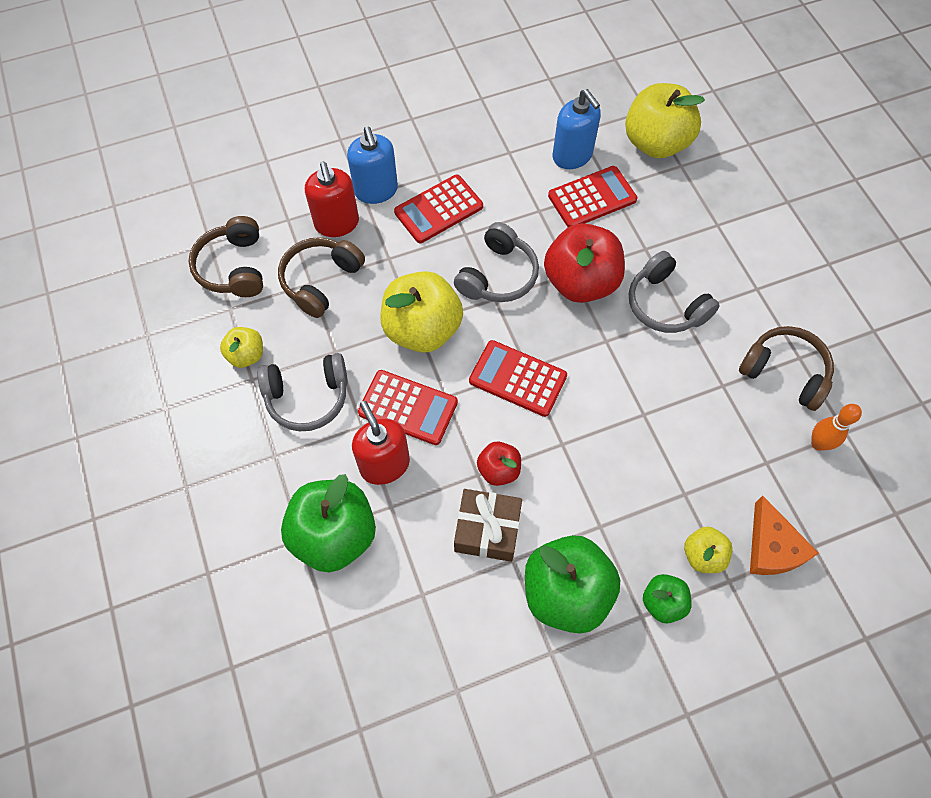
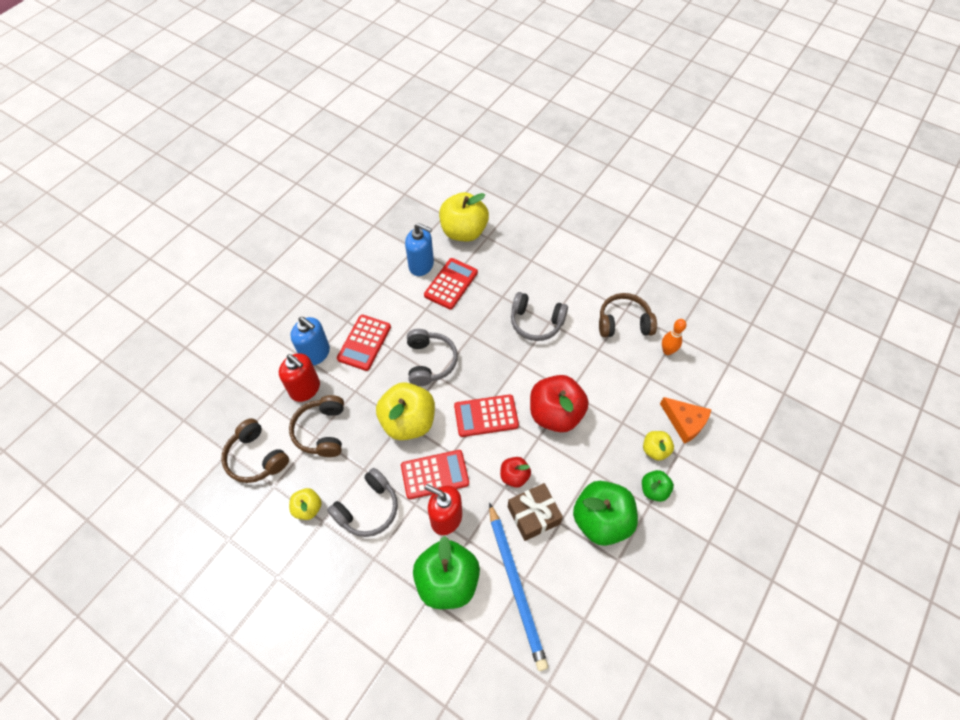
camera: 35 degrees left, 5 degrees down
(406, 595) = (516, 586): none -> blue pencil
(580, 282) = (480, 337): red apple -> red apple (555, 414)

